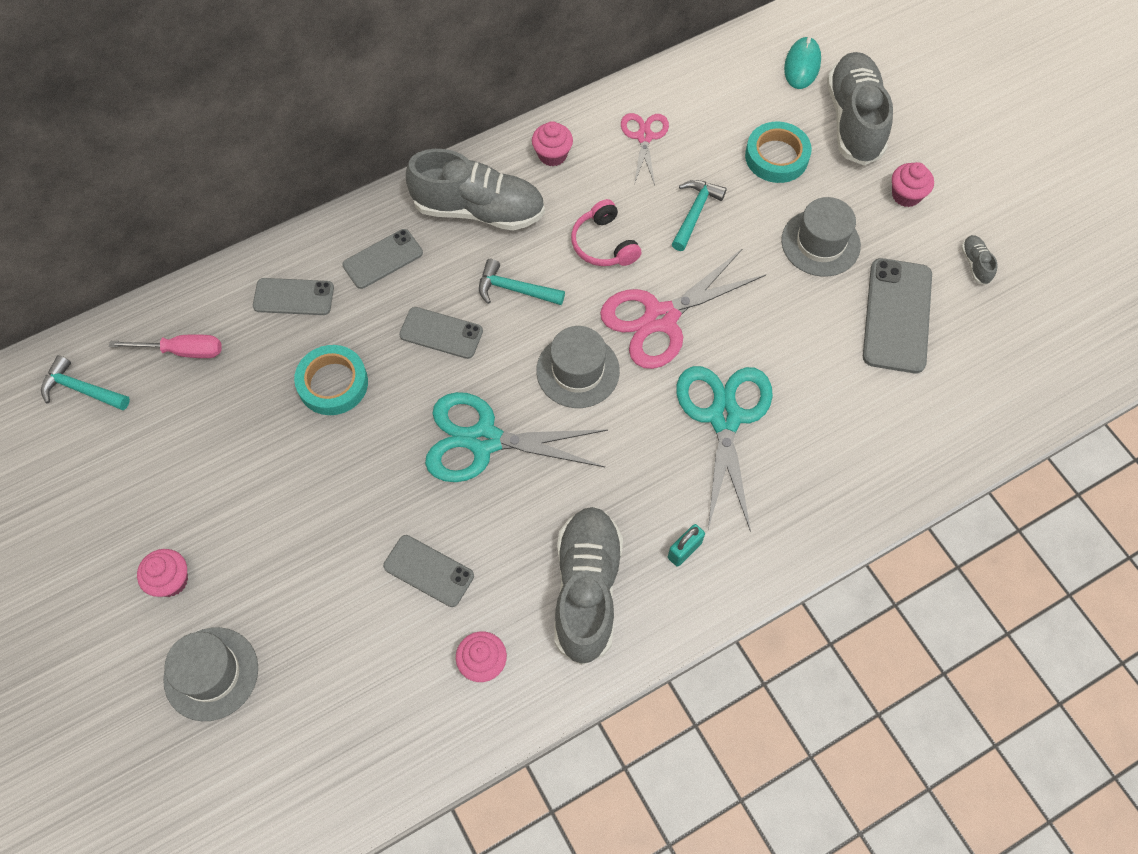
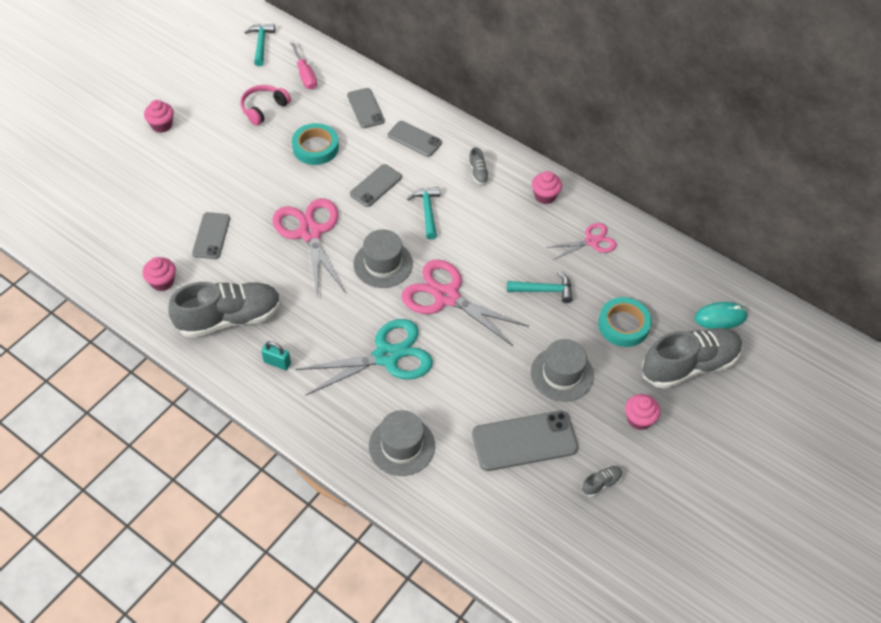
camera: 65 degrees right, 10 degrees down
(211, 673) = (114, 162): grey hat -> grey hat (401, 446)
(441, 333) = (376, 185): grey phone -> grey phone turned 45 degrees clockwise
(479, 210) = (478, 173): grey shoe -> grey shoe, size x0.40
(484, 440) = (310, 233): turquoise scissors -> pink scissors
(603, 244) = (488, 246): pink headphones -> pink headphones (263, 108)

